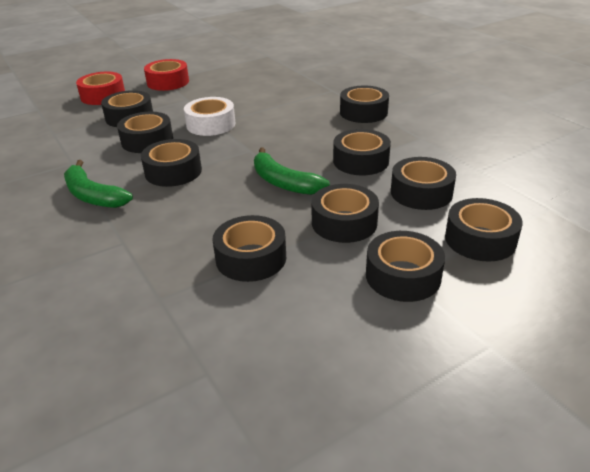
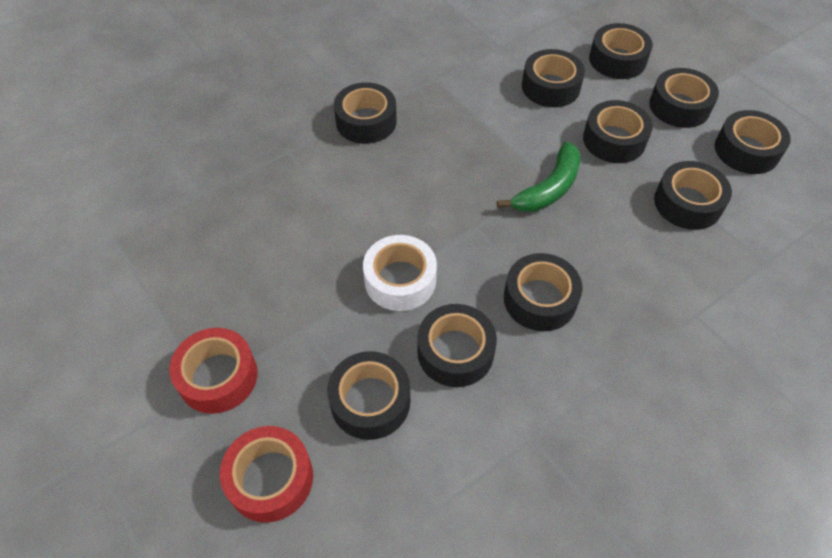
camera: 95 degrees left, 20 degrees up
(93, 196) = (613, 377): green banana -> none
(361, 161) = (493, 126): black tape -> black tape (746, 150)

